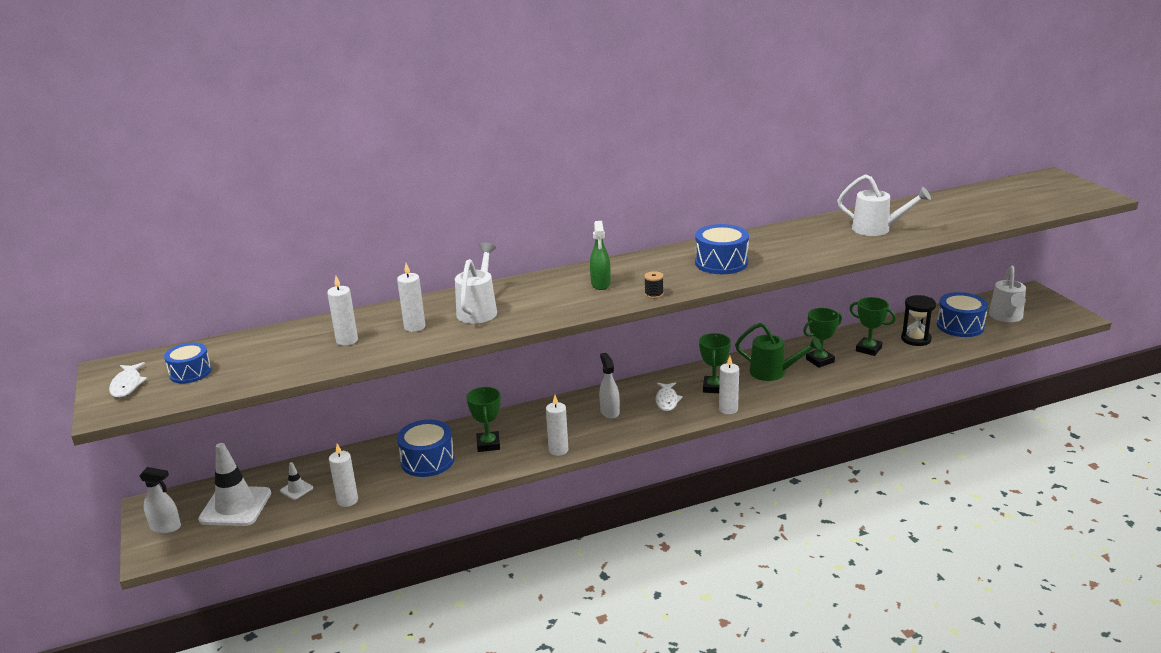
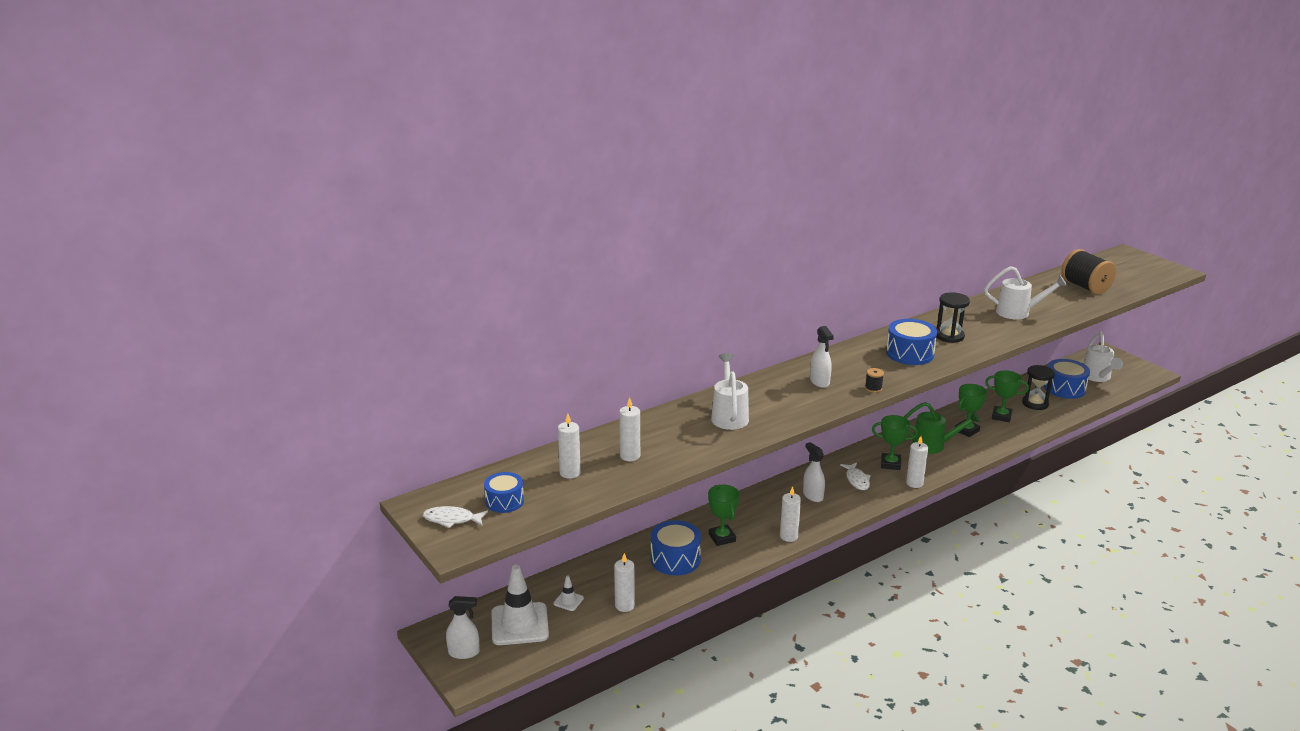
camera: 15 degrees left, 0 degrees up
(127, 385) = (452, 519): white fish -> white fish turned 120 degrees clockwise
(414, 327) = (683, 437): white candle -> white candle (570, 473)
(600, 284) = (819, 382): green spray bottle -> white spray bottle
(714, 387) = (890, 464): green trophy -> green trophy turned 75 degrees counterclockwise
(779, 248) = (949, 336): none -> black hourglass
(976, 208) = (1085, 287): none -> black spool

